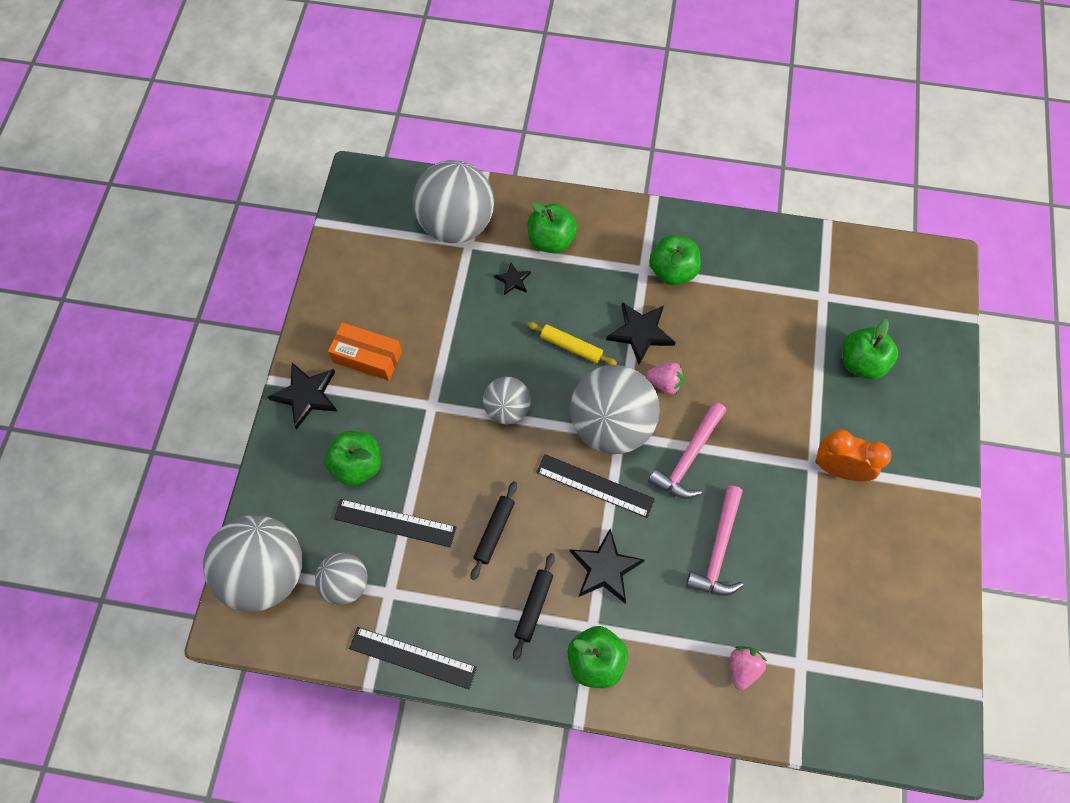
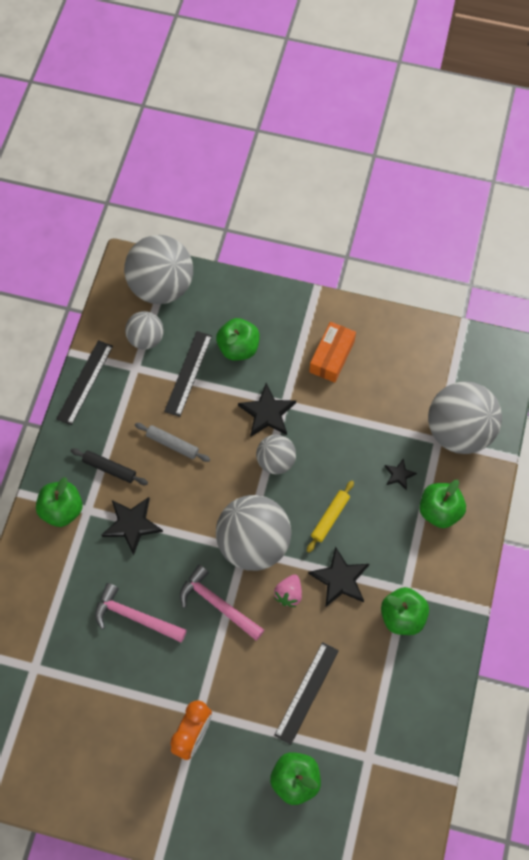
camera: 95 degrees right, 0 degrees up
(306, 395) = (301, 312): black star -> black star (267, 413)
(494, 531) = (172, 444): black rolling pin -> grey rolling pin
(595, 485) = (201, 524): black ruler -> black ruler (306, 692)
(743, 668) = (38, 621): pink strawberry -> none

